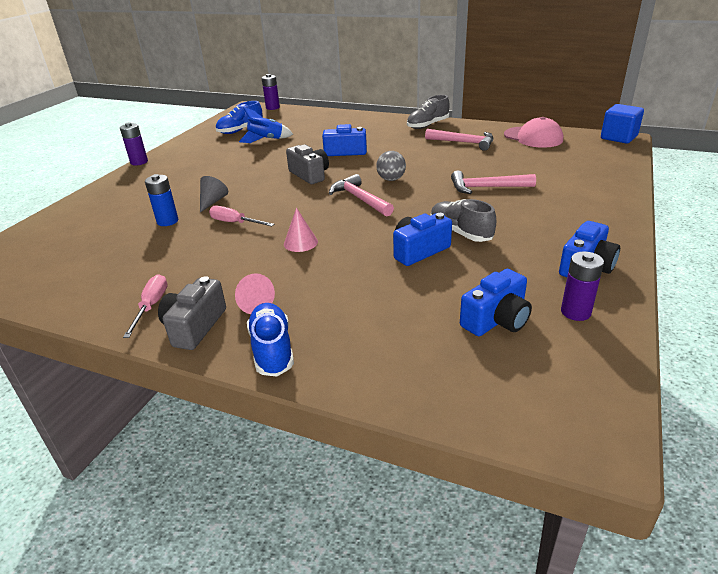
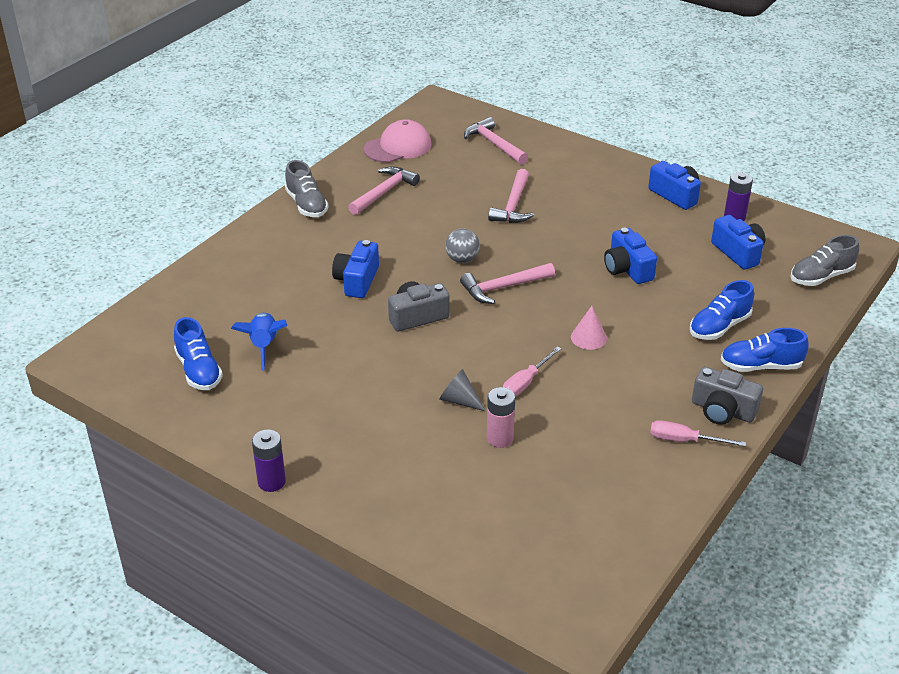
camera: 80 degrees left, 5 degrees up
(167, 221) = (500, 438): blue battery -> pink battery
(253, 304) = (693, 374): pink cone -> none
(272, 107) = (107, 331): purple battery -> none
(339, 315) = (719, 327): none -> blue shoe
(460, 233) = (601, 240): grey shoe -> grey shoe (821, 276)
(580, 168) = (494, 144): none -> pink hammer
(618, 137) = (431, 102): blue cube -> none

